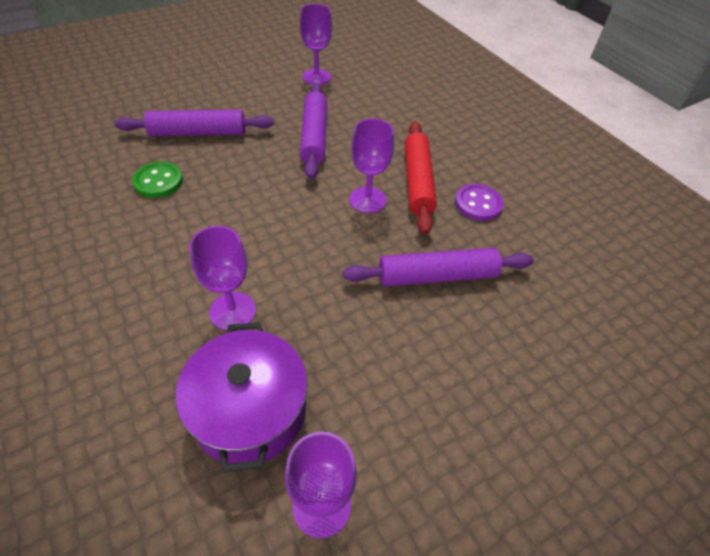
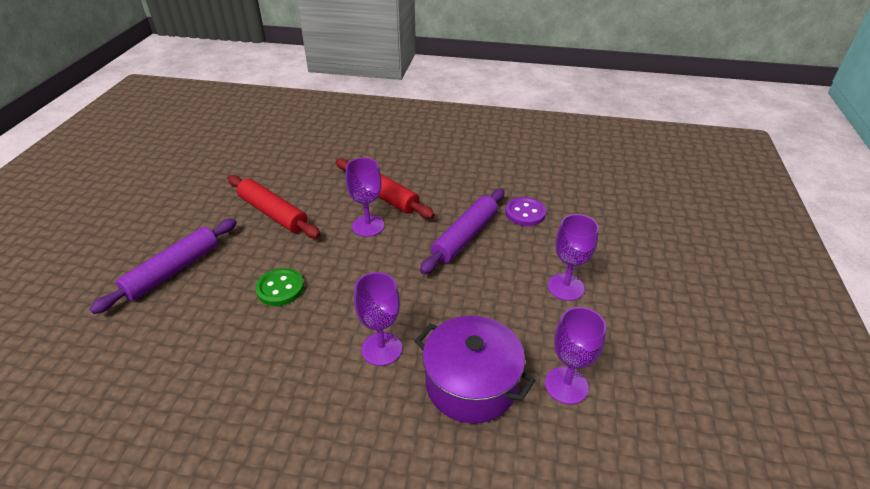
camera: 45 degrees left, 10 degrees down
(158, 181) = (195, 324): green button -> green button (280, 288)
(314, 136) = (273, 213): purple rolling pin -> red rolling pin
(316, 77) = (212, 174): purple goblet -> purple goblet (565, 287)
(478, 204) = (433, 184): purple button -> purple button (525, 213)

